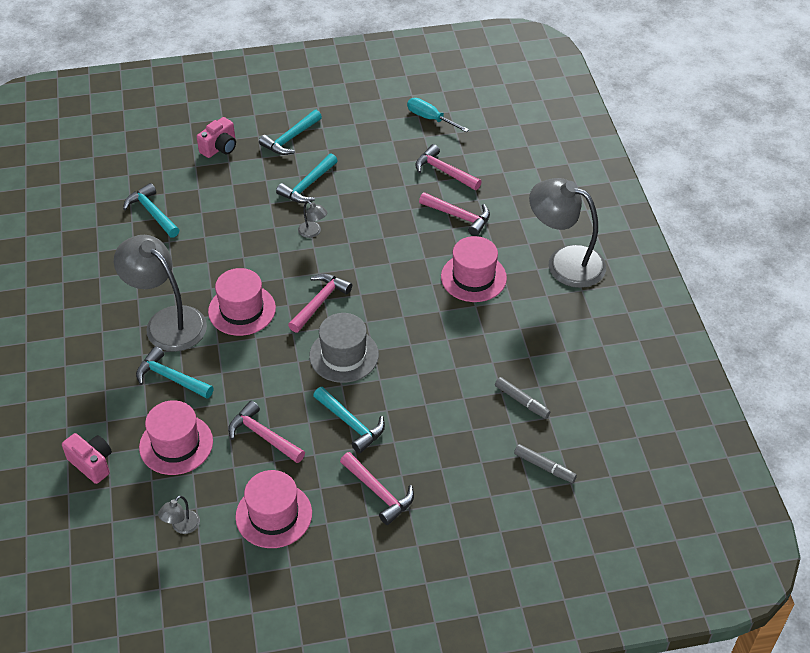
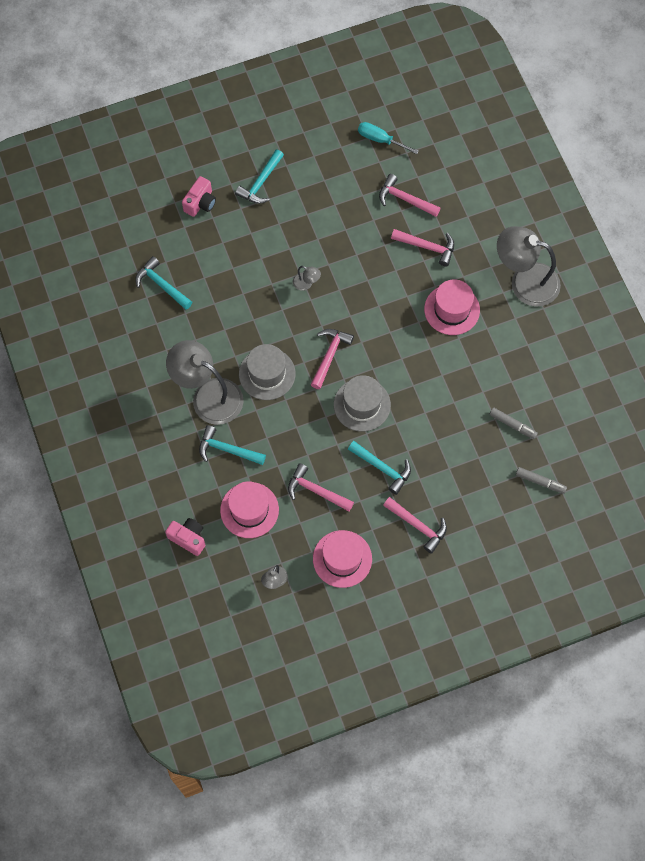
camera: 10 degrees left, 20 degrees up
(242, 310) = (267, 374): pink hat -> grey hat
(307, 185) = (289, 233): turquoise hammer -> none

